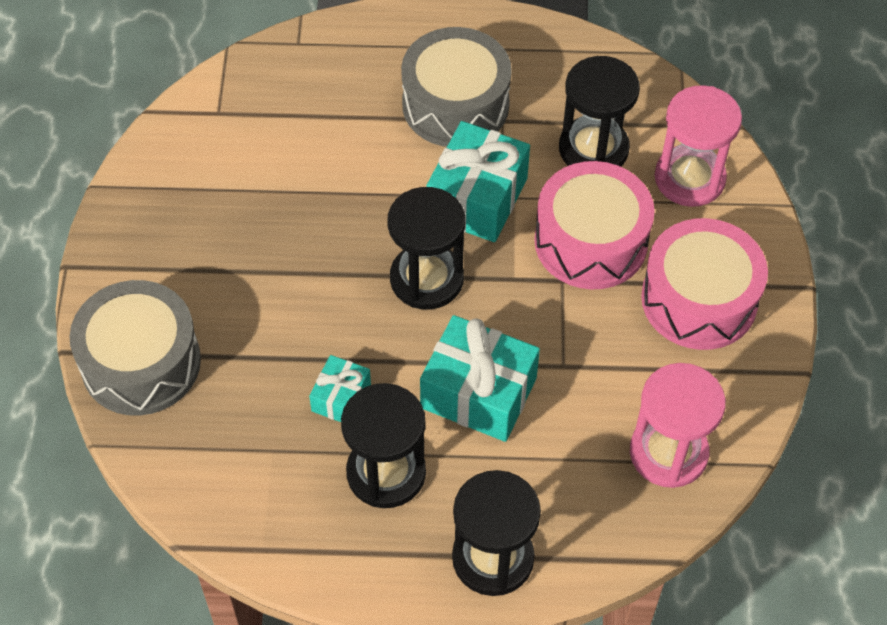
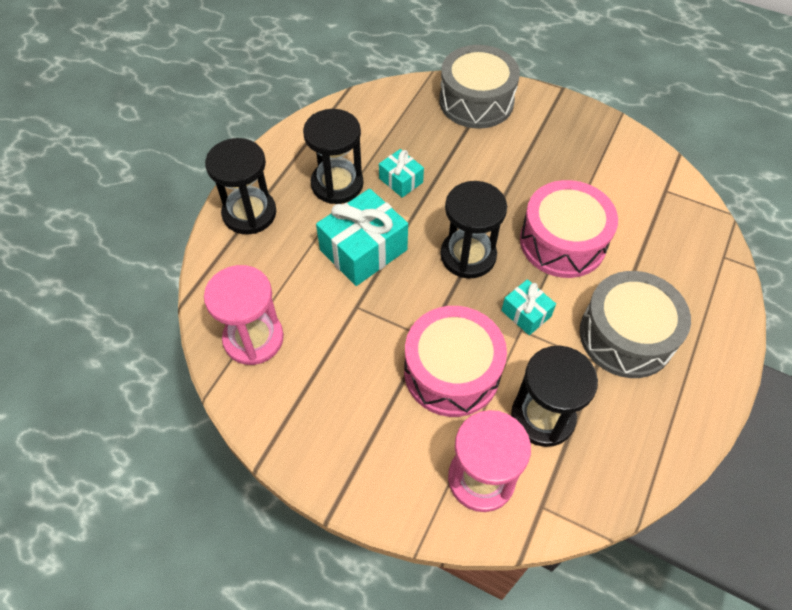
camera: 115 degrees right, 0 degrees up
(477, 198) = (526, 313): turquoise gift -> turquoise gift, size x0.54
(699, 299) = (361, 423): pink drum -> pink drum (562, 242)

